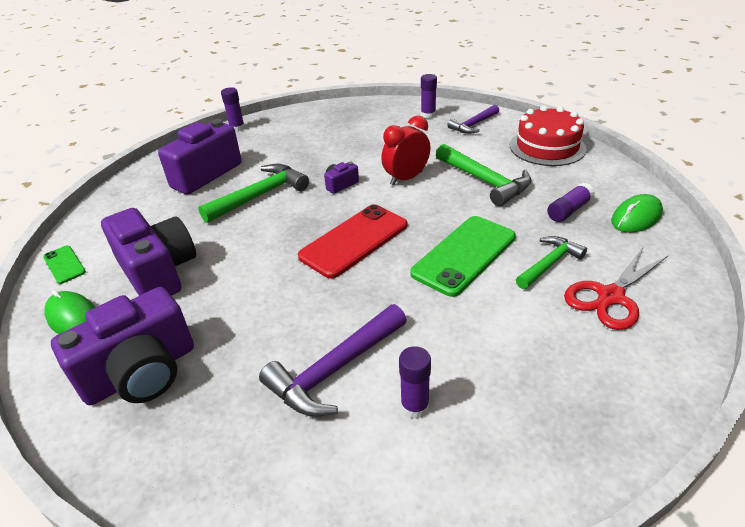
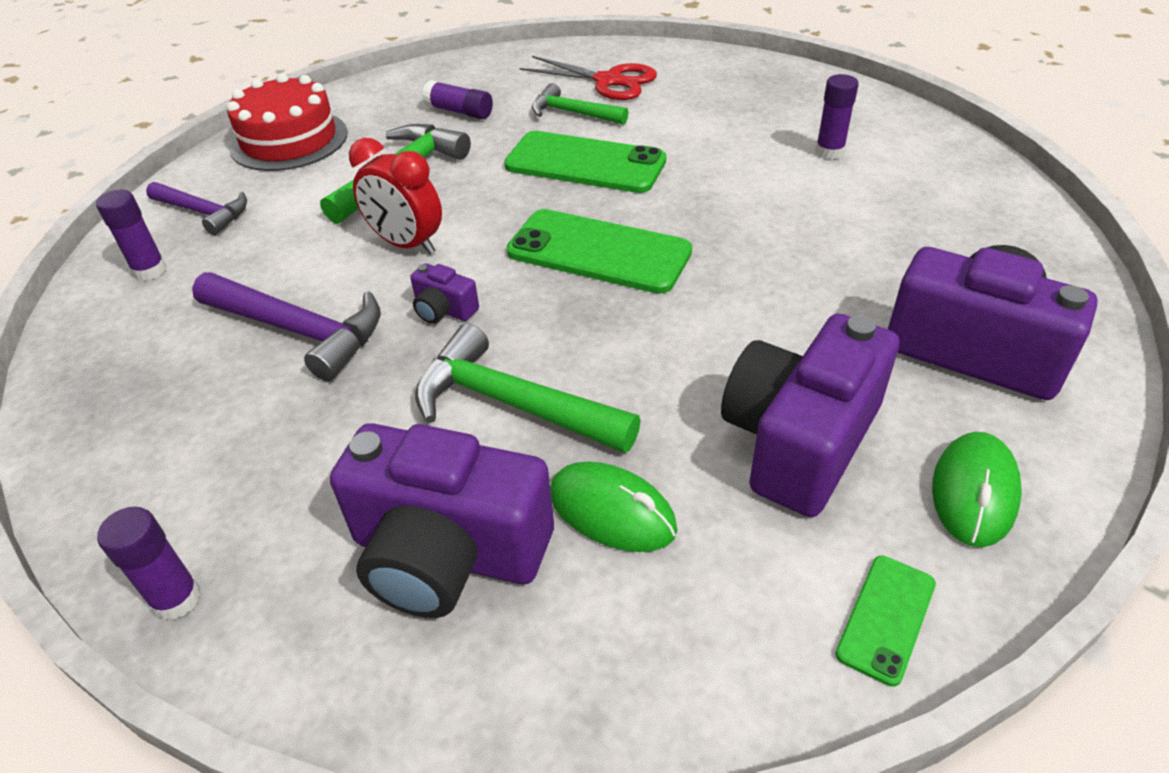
camera: 110 degrees left, 5 degrees up
(335, 369) = (829, 205): purple hammer -> purple hammer (298, 331)
(354, 241) = (599, 252): red phone -> green phone
(636, 217) = (461, 76): green mouse -> green mouse (612, 511)

